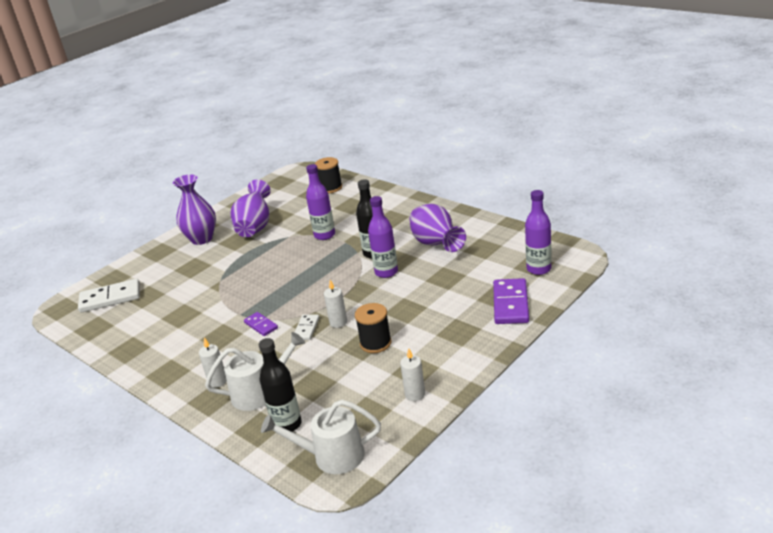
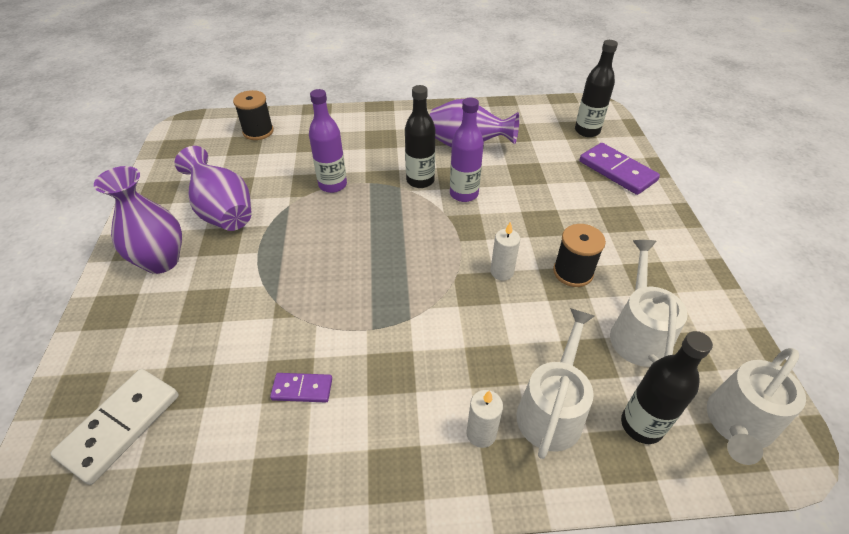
camera: 50 degrees left, 15 degrees up
(261, 325) = (421, 327): purple domino -> purple domino (302, 389)
(306, 328) = (479, 299): white domino -> none
(357, 390) = (638, 333): none -> white watering can
(415, 394) = (689, 301): white candle -> none
(538, 269) = (587, 131): purple bottle -> black bottle

